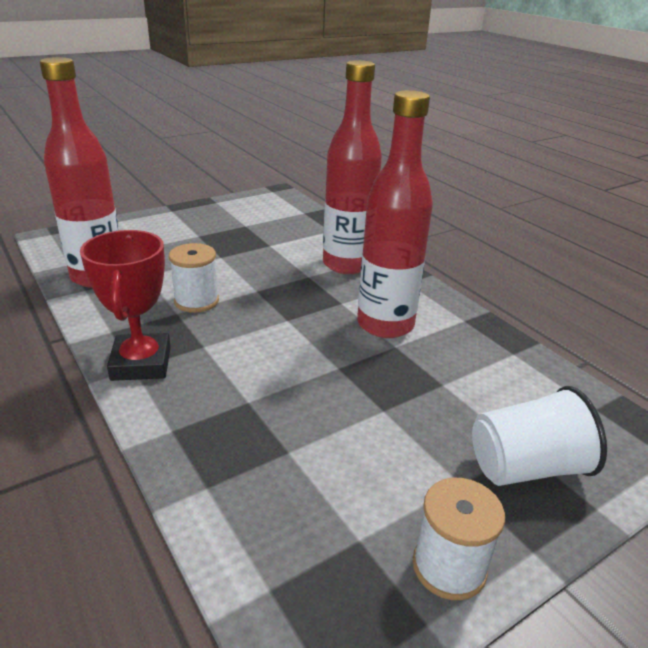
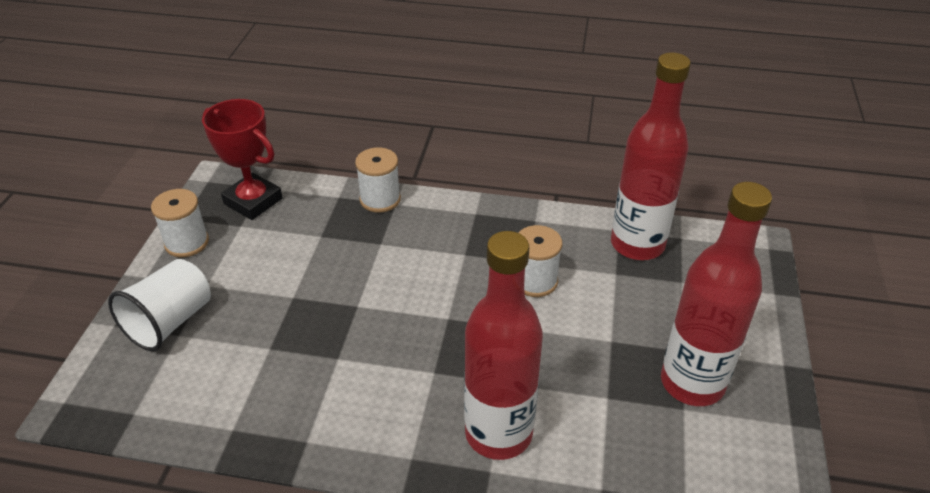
camera: 135 degrees right, 10 degrees up
(141, 363) = (476, 218): red trophy -> red trophy (253, 201)
(176, 446) = (380, 199): none -> white spool
(385, 325) = (369, 375): red bottle -> red bottle (692, 383)

